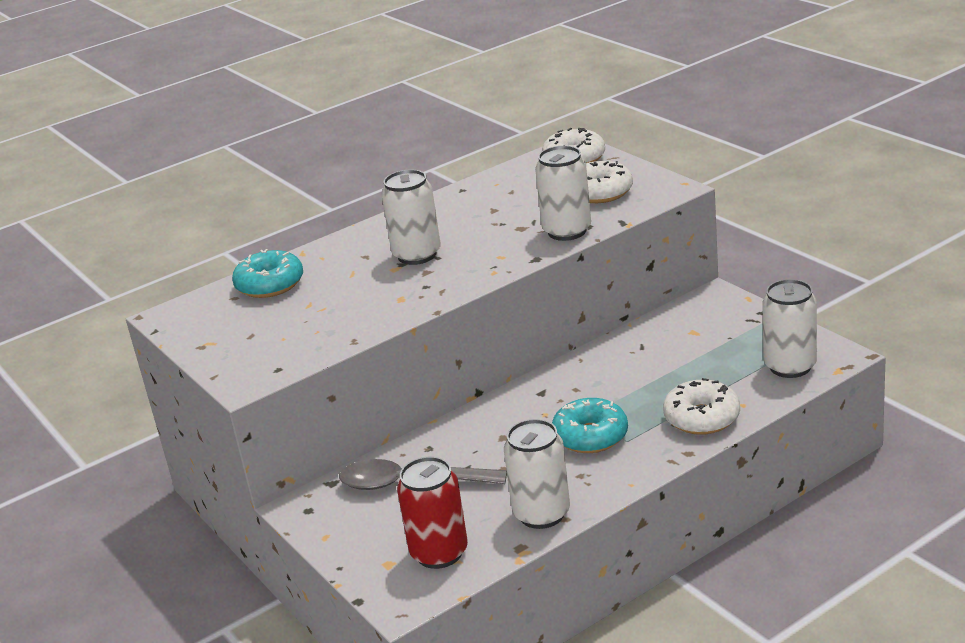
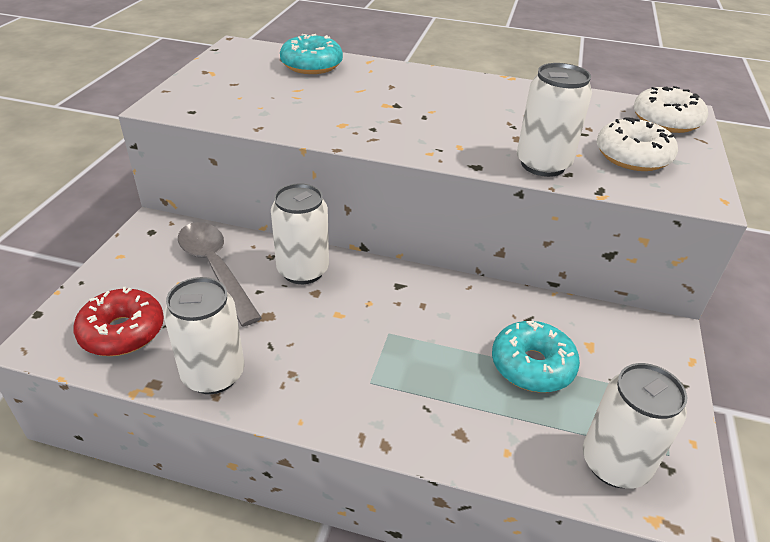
camera: 45 degrees right, 10 degrees up
(417, 255) = (416, 106): white can -> white can (303, 270)
(439, 553) = (122, 332): red can -> red donut
(590, 436) = (357, 351): turquoise donut -> turquoise donut (532, 365)
(702, 418) = (453, 426): white donut -> none

